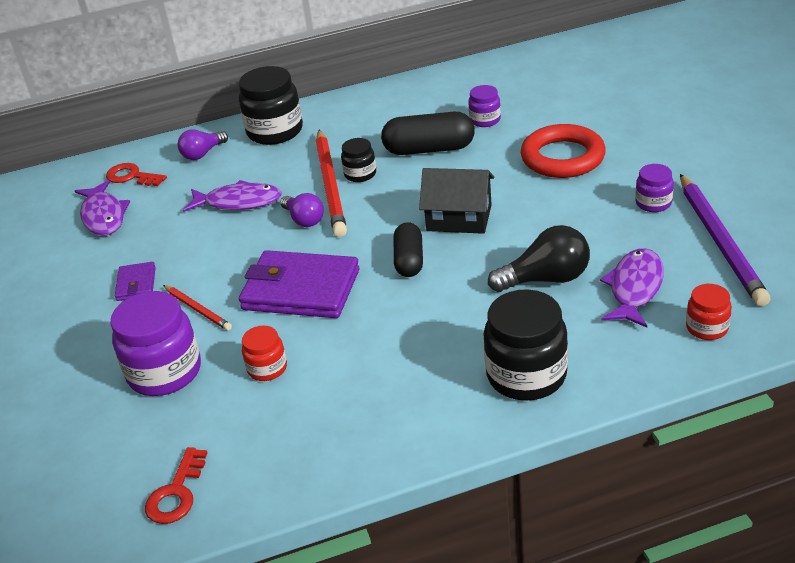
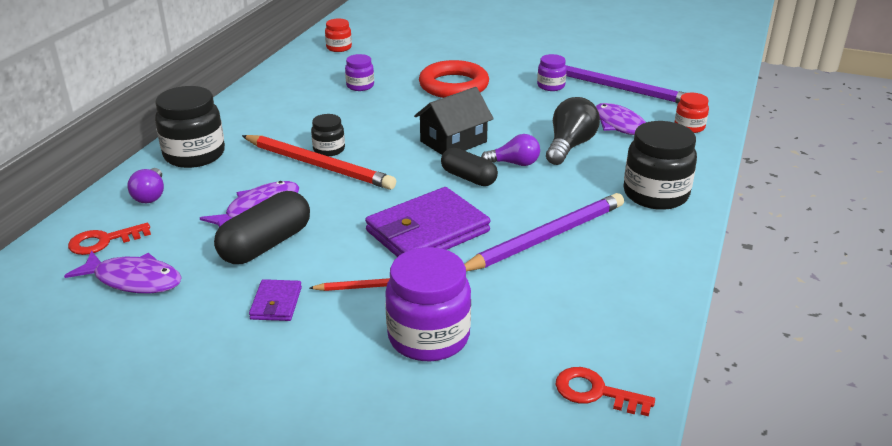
camera: 55 degrees left, 5 degrees down
(136, 284) = (276, 303): purple wallet -> purple wallet turned 60 degrees clockwise
(176, 493) = (595, 392): red key -> red key turned 150 degrees clockwise
(267, 368) = (501, 285): red jar -> red jar (339, 48)
(304, 220) = (340, 193): purple light bulb -> purple light bulb (514, 163)
(366, 352) = (546, 237): none -> purple pencil
(429, 149) = (353, 116): black capsule -> black capsule (266, 245)

